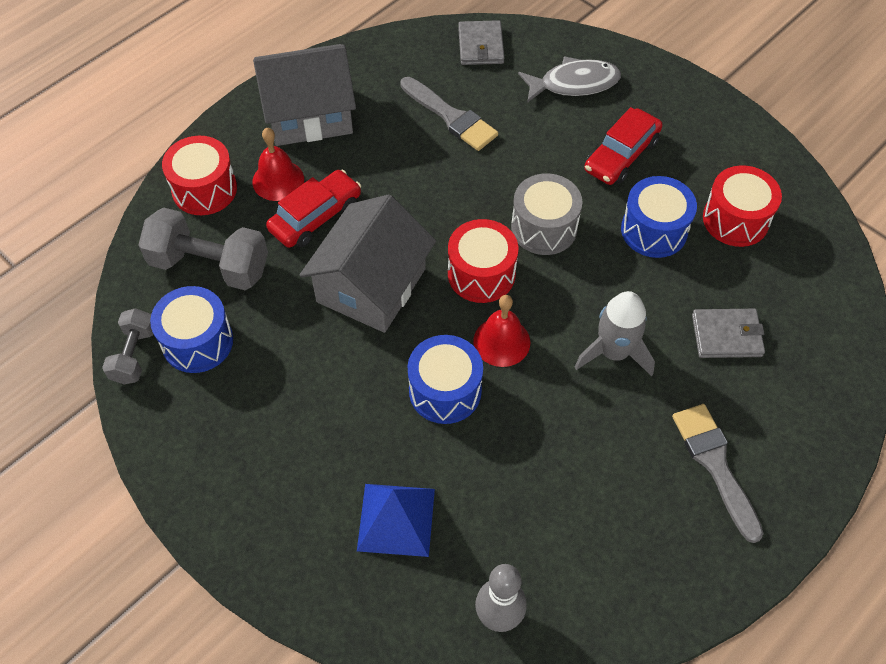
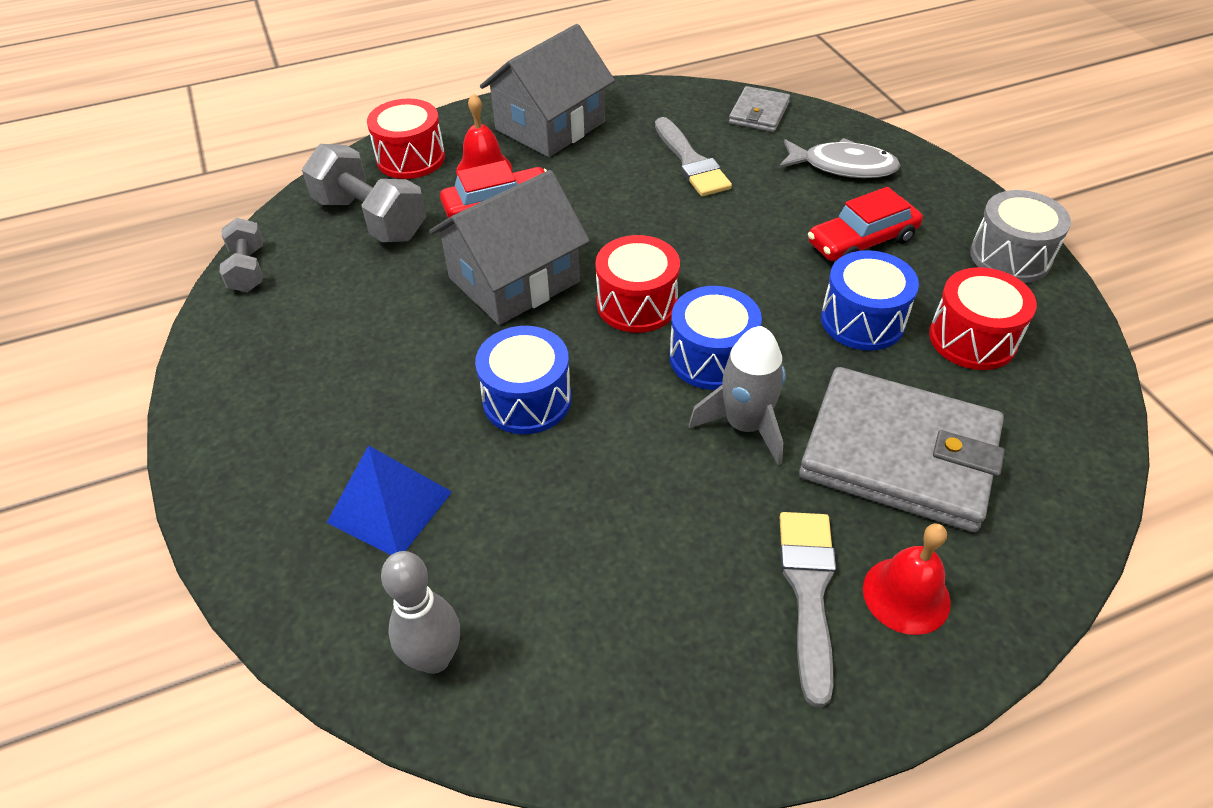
camera: 25 degrees right, 10 degrees down
(134, 355) = (248, 269): grey dumbbell -> grey dumbbell turned 45 degrees counterclockwise
(197, 341) = (312, 276): blue drum -> blue drum (712, 358)
(309, 114) = (550, 126): grey house -> grey house turned 60 degrees counterclockwise
(501, 341) = (619, 373): red bell -> red bell (906, 595)
(544, 228) = (733, 282): grey drum -> grey drum (1010, 257)
(726, 335) = (899, 453): grey wallet -> grey wallet, size x2.01

